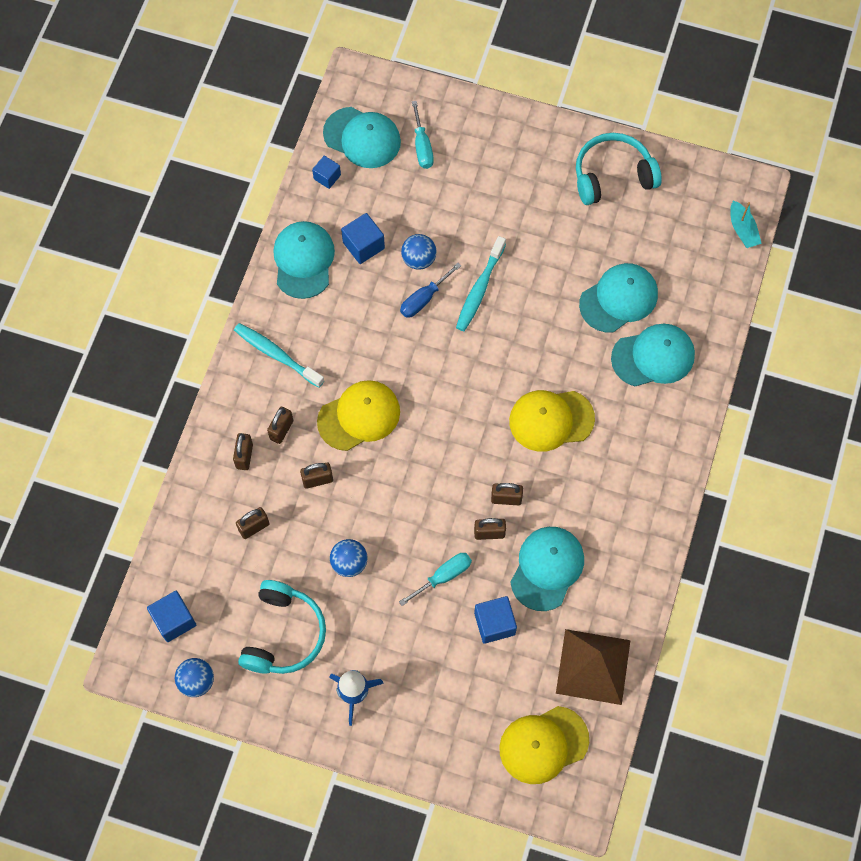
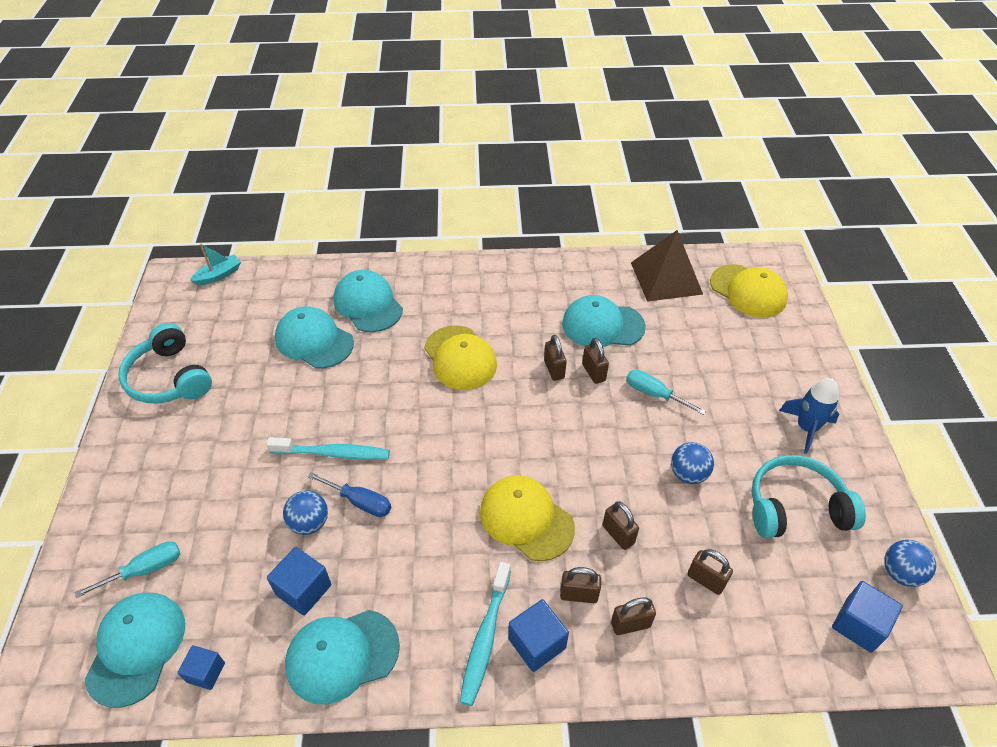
camera: 110 degrees left, 20 degrees down
(494, 623) = (673, 346): blue cube -> blue cube (537, 643)

